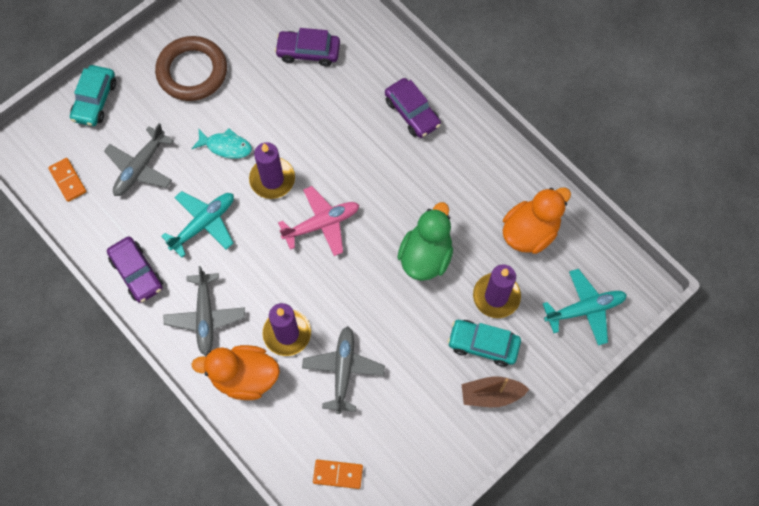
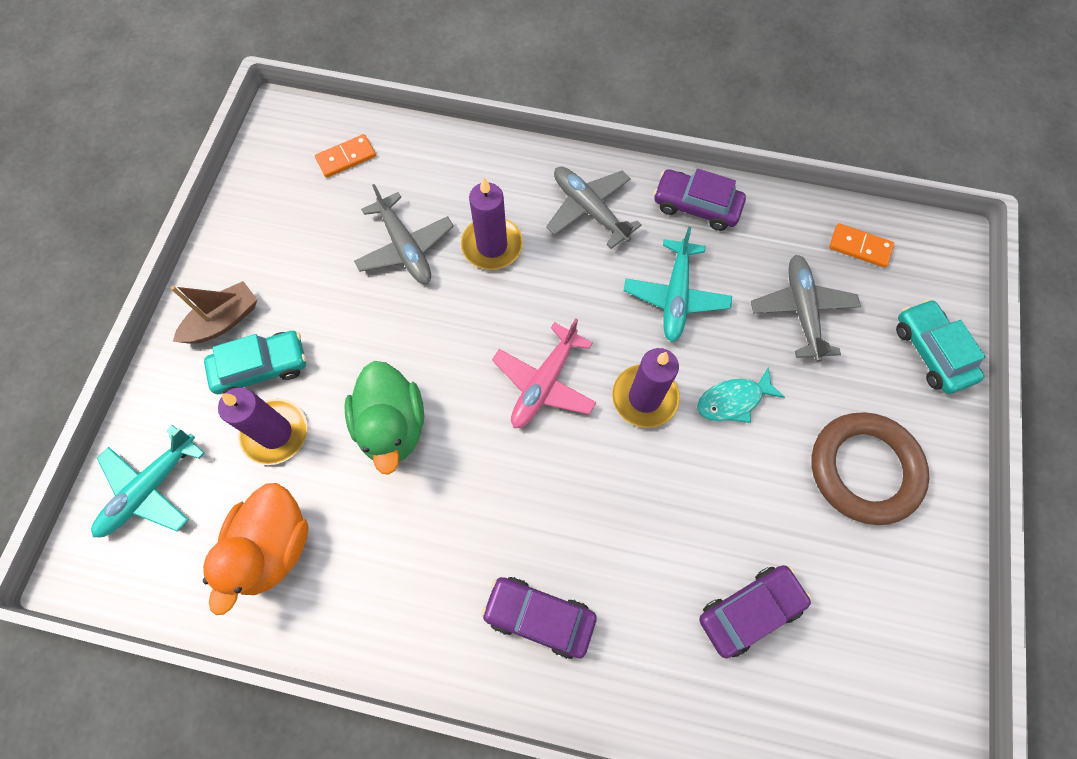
camera: 145 degrees right, 0 degrees up
(244, 377) = (503, 182): orange duck -> none

